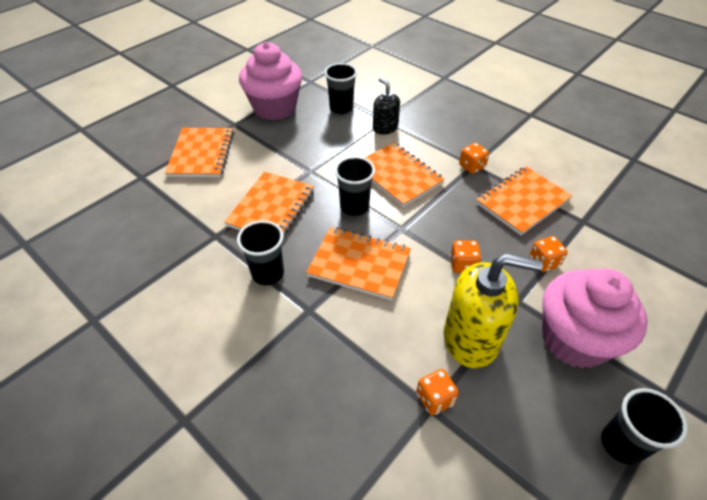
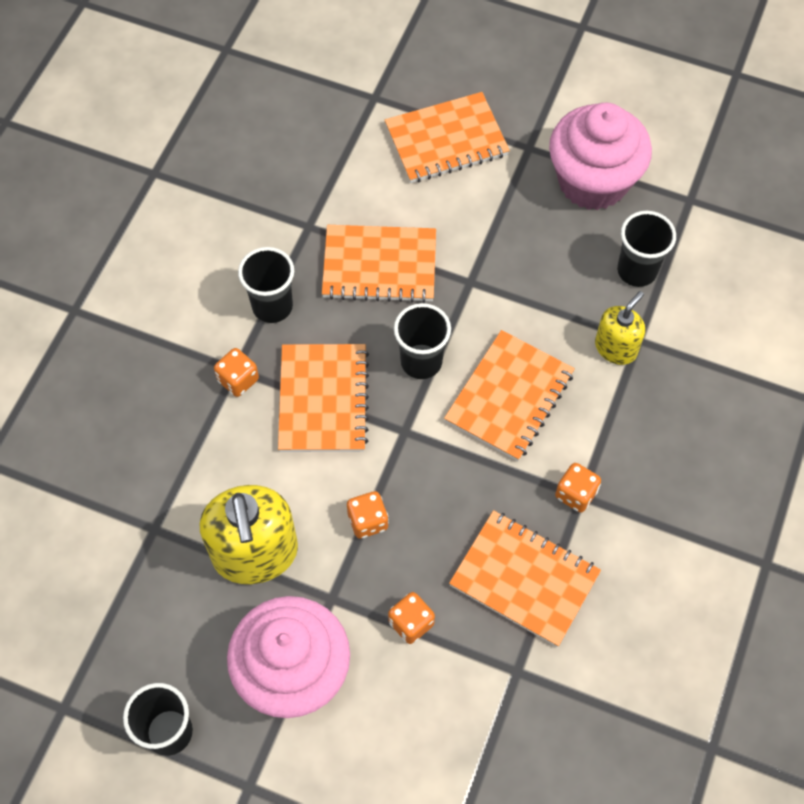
camera: 70 degrees right, 15 degrees up
(385, 128) = (616, 348): black soap dispenser -> yellow soap dispenser
(434, 399) = (165, 531): orange dice -> orange dice (238, 380)

